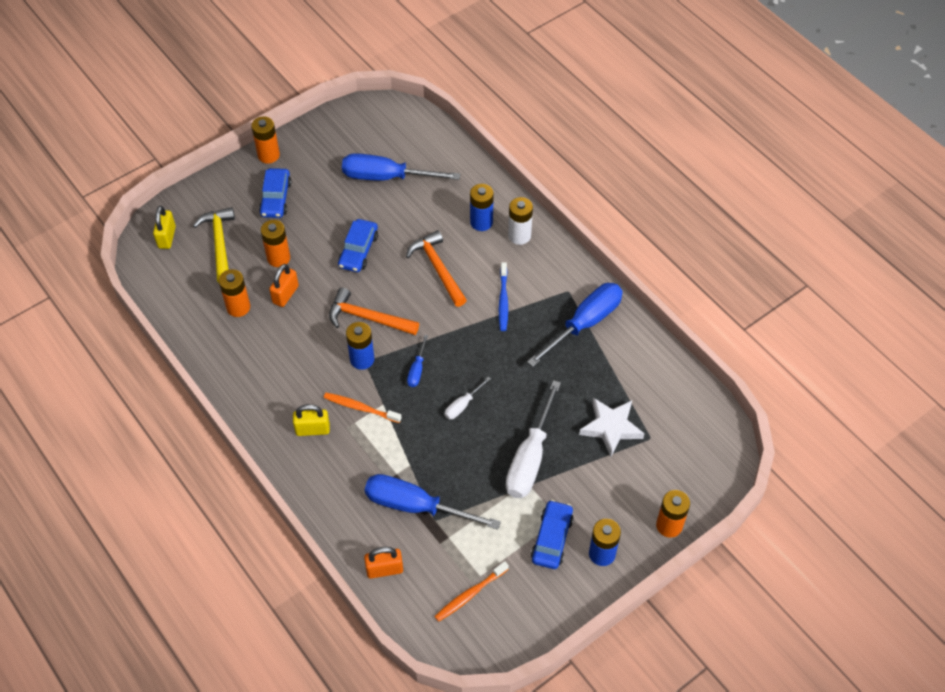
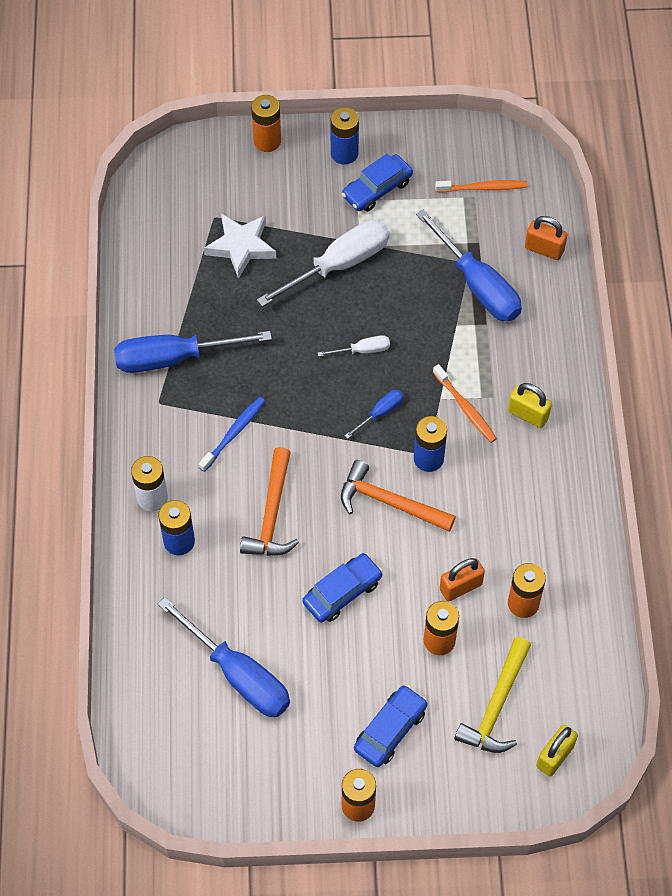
camera: 145 degrees left, 5 degrees up
(368, 318) = (389, 502): orange hammer -> orange hammer turned 150 degrees clockwise

